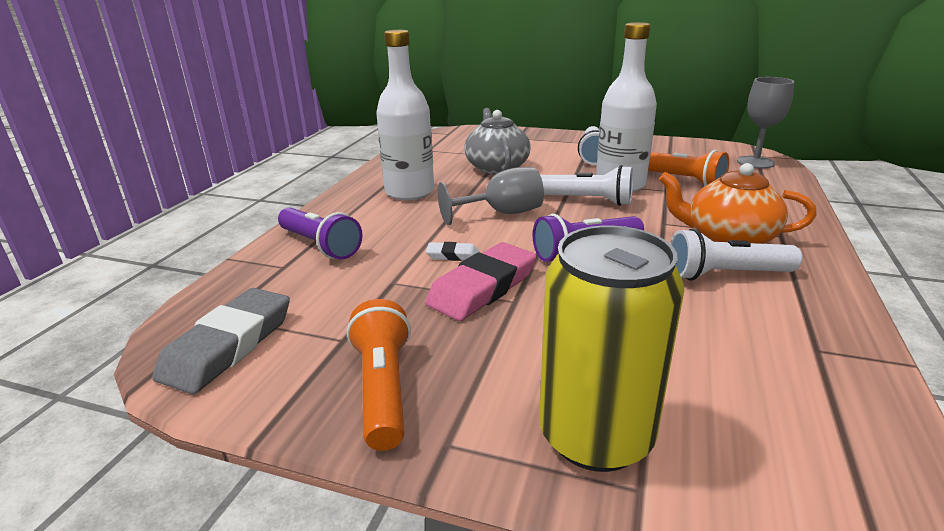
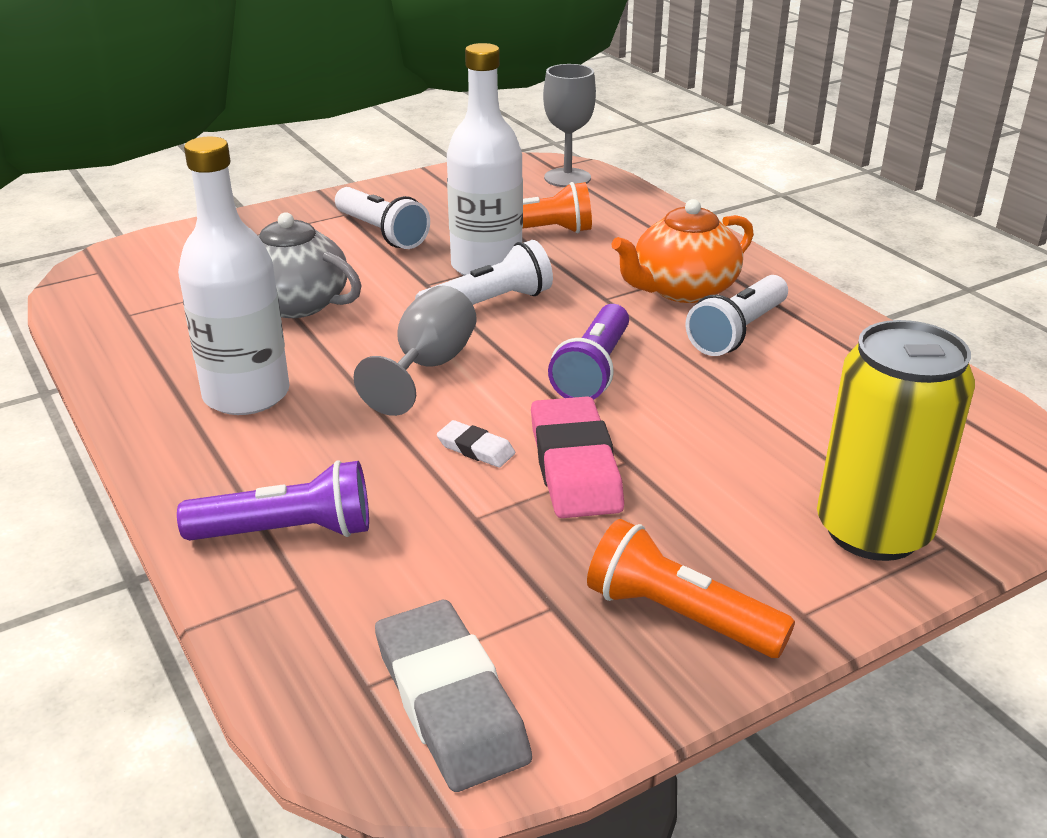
camera: 50 degrees left, 5 degrees up
(453, 255) = (475, 449): white eraser -> white eraser turned 75 degrees clockwise

